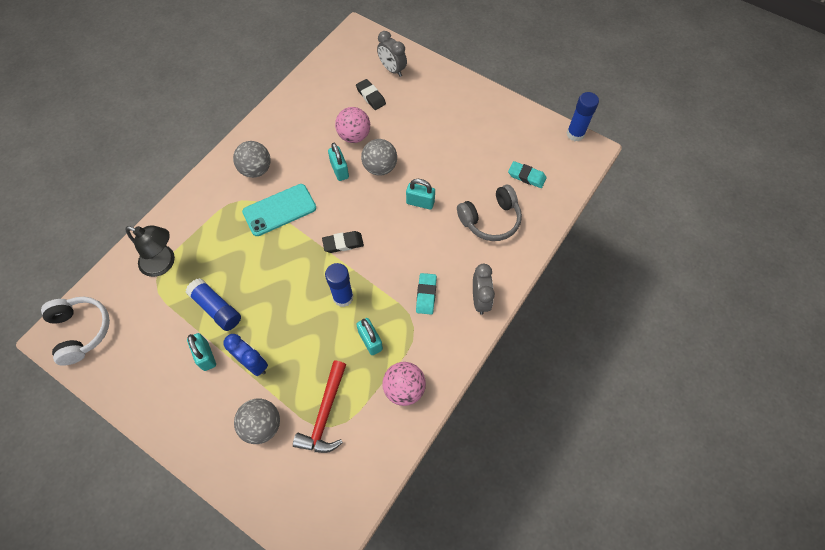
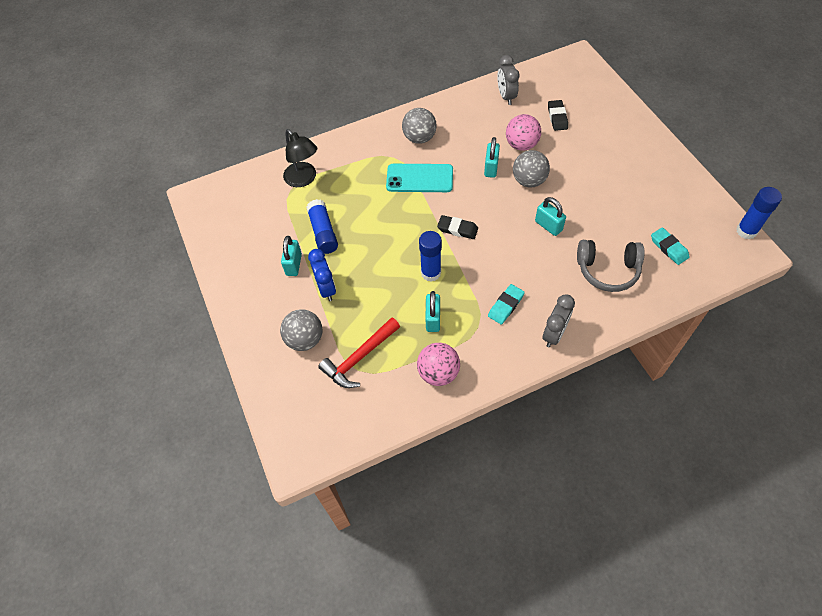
camera: 35 degrees right, 5 degrees down
(81, 331) = (215, 202): white headphones -> none
(392, 69) = (591, 102): grey clock -> grey clock (506, 96)

